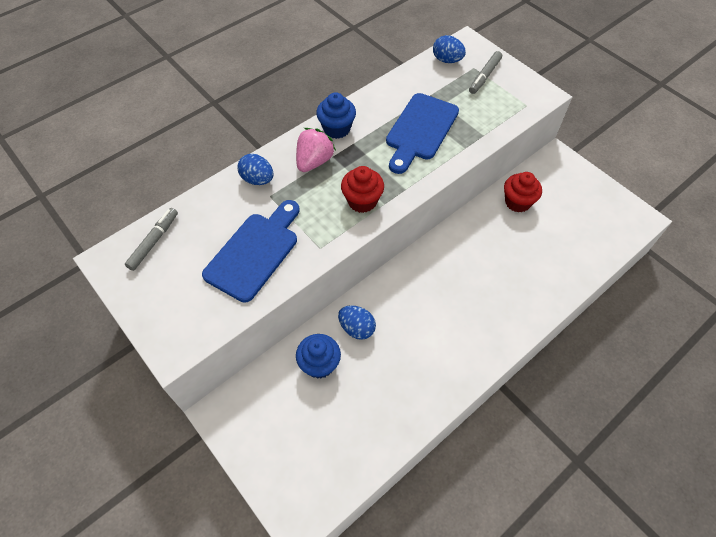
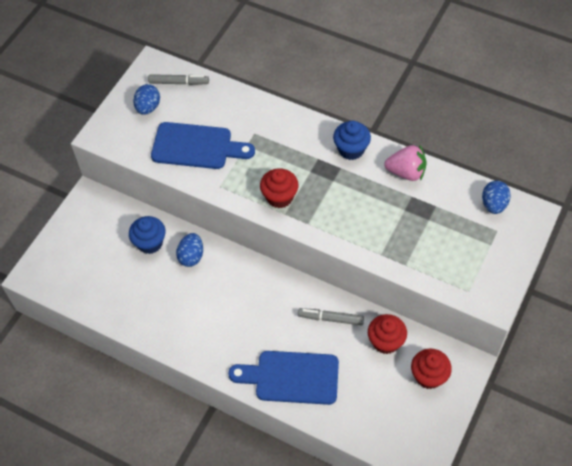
camera: 70 degrees right, 0 degrees up
(257, 179) = (267, 118): blue egg -> blue egg (148, 107)
(314, 161) = (305, 148): pink strawberry -> pink strawberry (406, 172)
(420, 130) = (384, 212): blue cutting board -> blue cutting board (291, 377)
(484, 76) = (489, 243): grey marker -> grey marker (330, 318)
(560, 185) = (428, 376): none -> red cupcake

